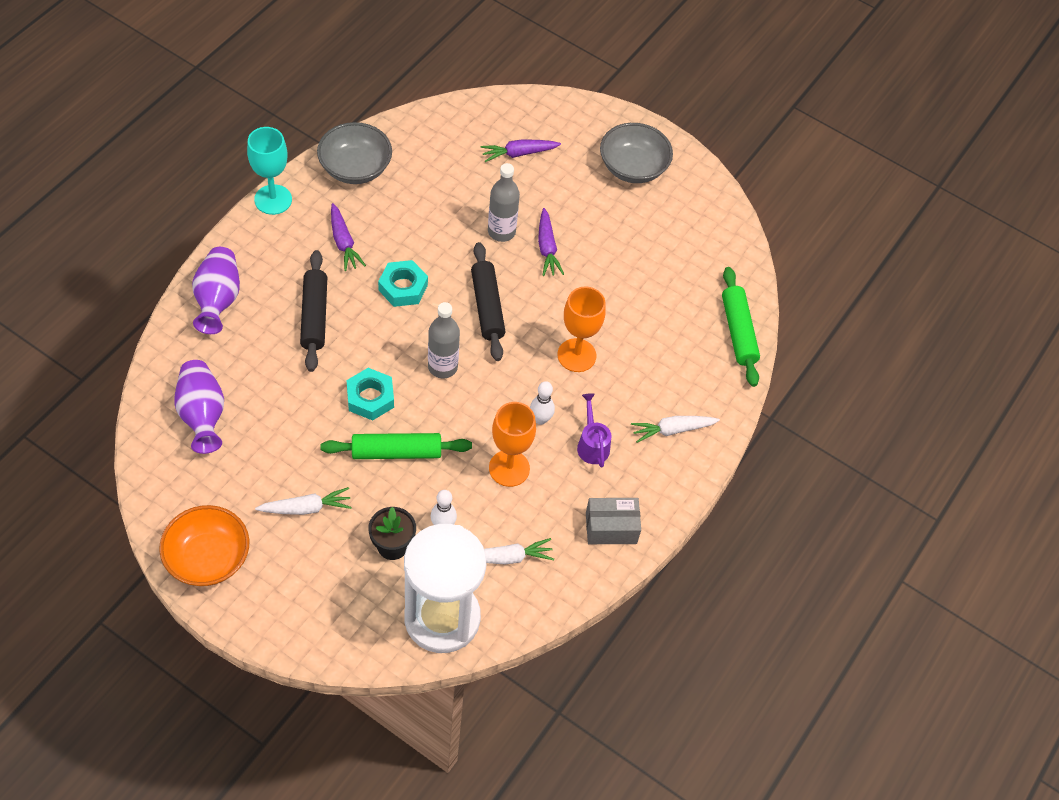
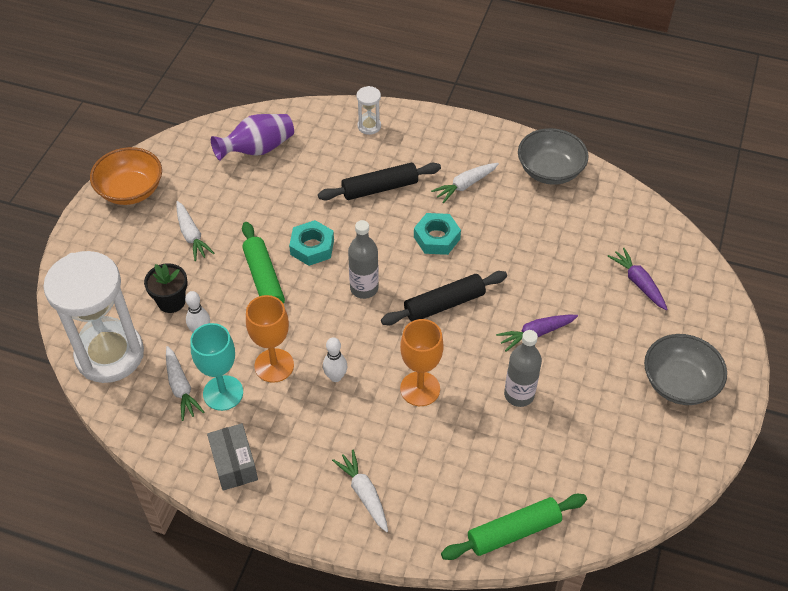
camera: 80 degrees right, 5 degrees down
(218, 300) = (369, 126): purple vase -> white hourglass
(273, 199) = (486, 129): turquoise goblet -> turquoise goblet (223, 393)
(343, 242) = (465, 185): purple carrot -> white carrot
(501, 232) = (536, 293): grey bottle -> grey bottle (519, 395)
(592, 444) = (322, 426): purple watering can -> none

